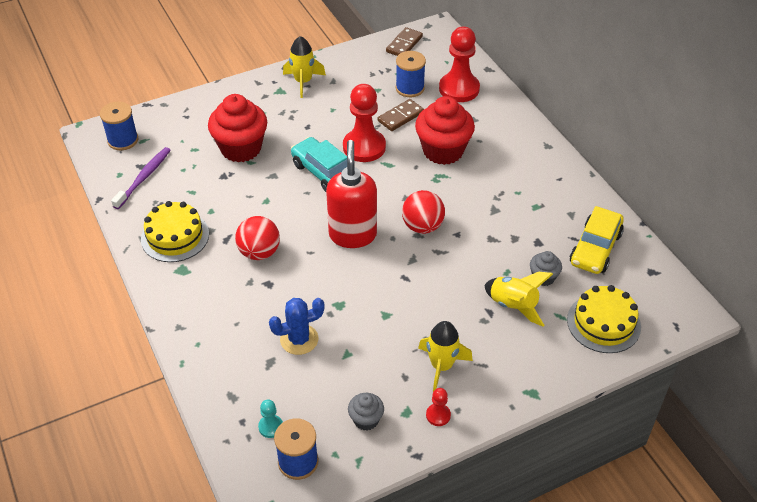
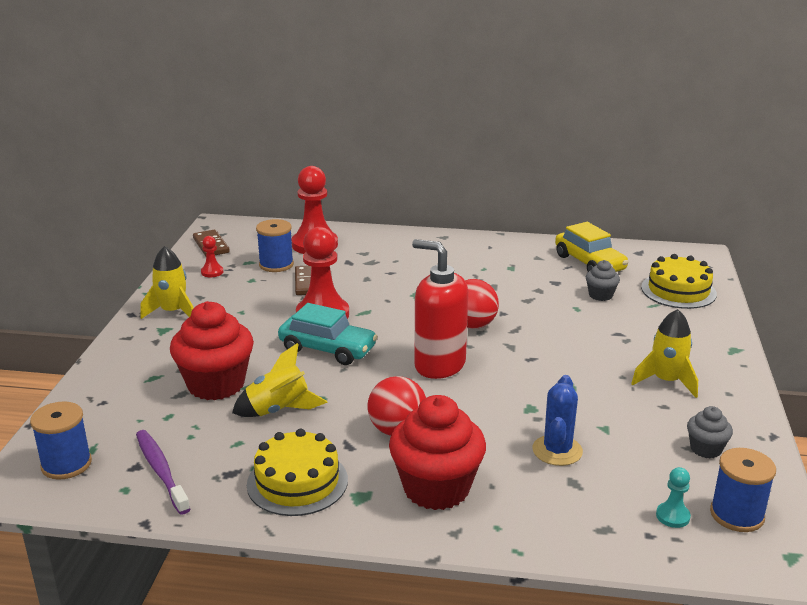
camera: 55 degrees left, 20 degrees down
(324, 173) = (327, 349): turquoise car -> turquoise car turned 150 degrees counterclockwise
(438, 415) = (728, 406): red pawn -> red pawn (212, 272)
(443, 151) = (385, 280): red cupcake -> red cupcake (436, 488)
(513, 306) = (621, 320): yellow rocket -> yellow rocket (278, 410)

